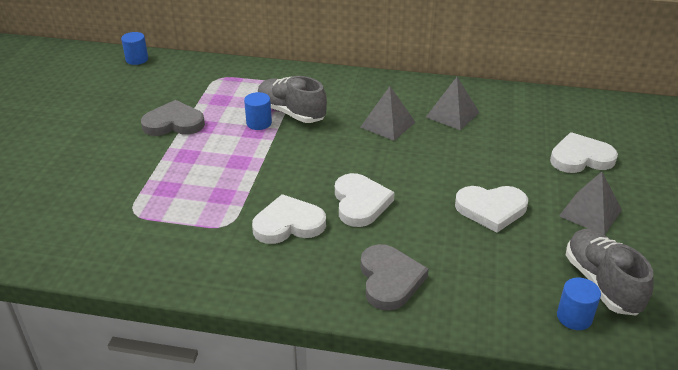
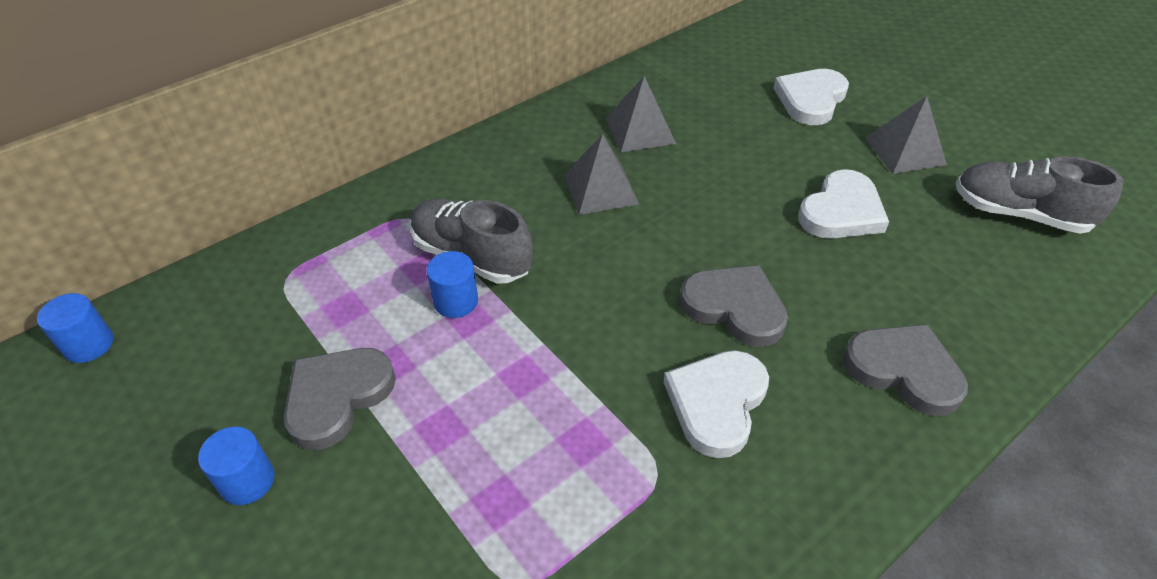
camera: 50 degrees left, 10 degrees up
(291, 113) = (471, 256): grey shoe -> grey shoe turned 45 degrees clockwise
(360, 203) = (735, 307): white heart -> grey heart
(574, 317) = (1059, 265): blue cylinder -> blue cylinder (247, 481)

